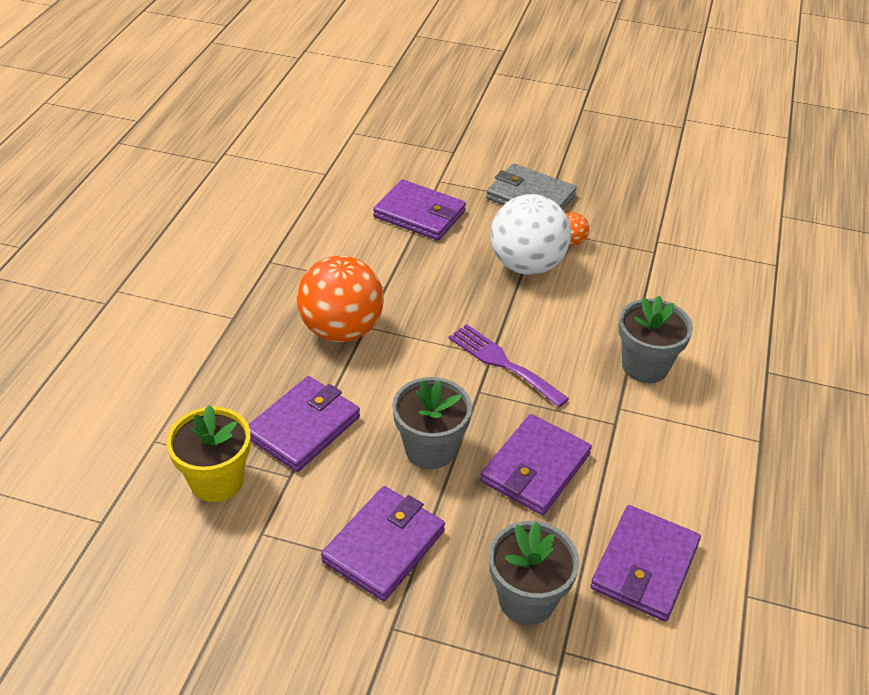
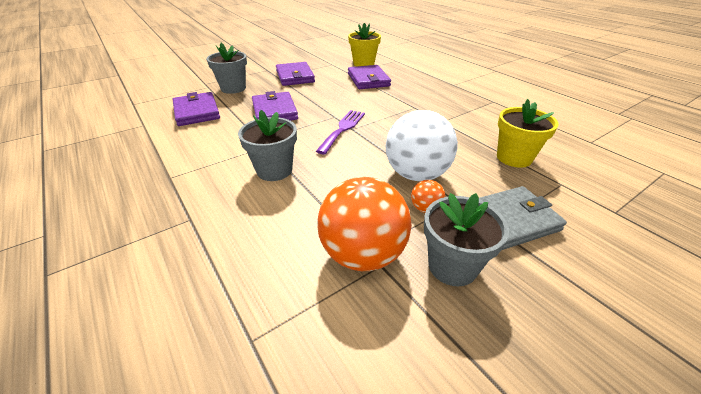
camera: 130 degrees right, 5 degrees down
(341, 330) = (418, 101): orange ball -> orange ball (363, 254)
(420, 214) = (514, 158): purple wallet -> yellow flower pot
(430, 449) = (320, 96): grey flower pot -> grey flower pot (452, 266)
(502, 363) = (343, 129): purple fork -> purple fork turned 60 degrees counterclockwise

